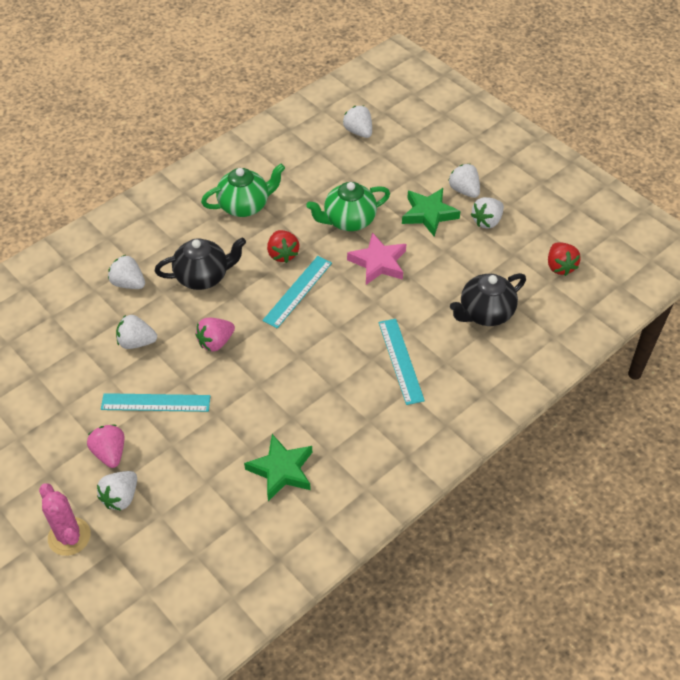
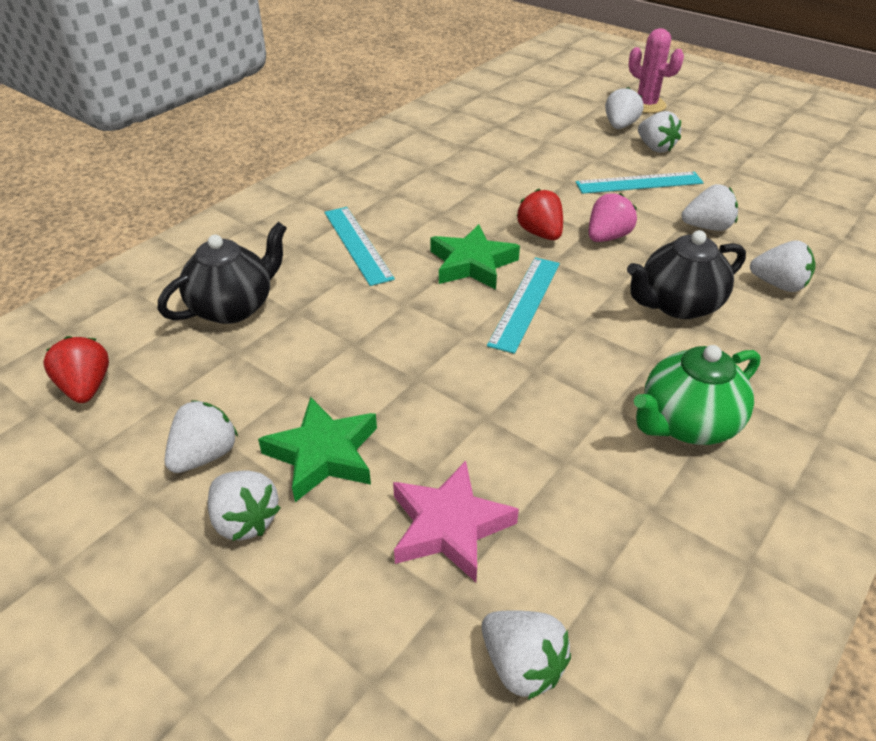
camera: 170 degrees right, 10 degrees down
(110, 453) = (655, 148): pink strawberry -> white strawberry
(281, 470) = (473, 153): green star -> green star (472, 264)
(282, 254) = (573, 350): red strawberry -> red strawberry (540, 233)
(349, 220) = (479, 421): green teapot -> none
(378, 263) = (408, 356): pink star -> pink star (449, 526)

